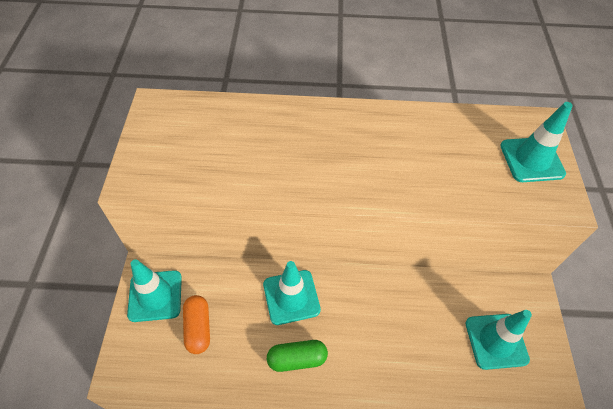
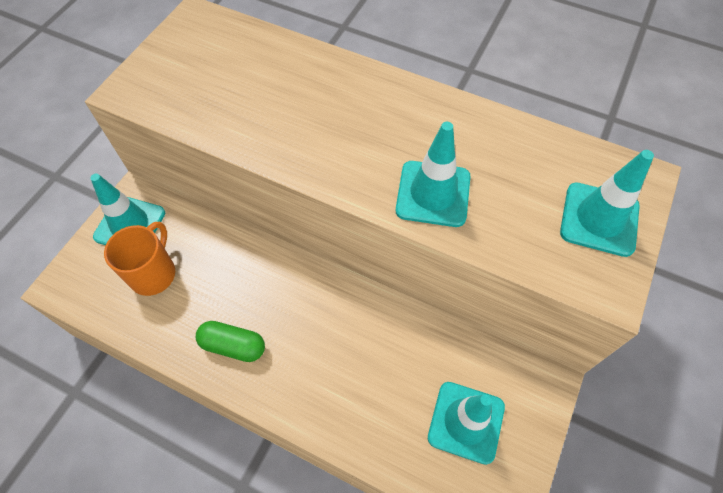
camera: 25 degrees right, 5 degrees up
(198, 328) = (153, 273): orange capsule -> orange mug
(291, 297) = (262, 279): turquoise traffic cone -> turquoise traffic cone (433, 194)

